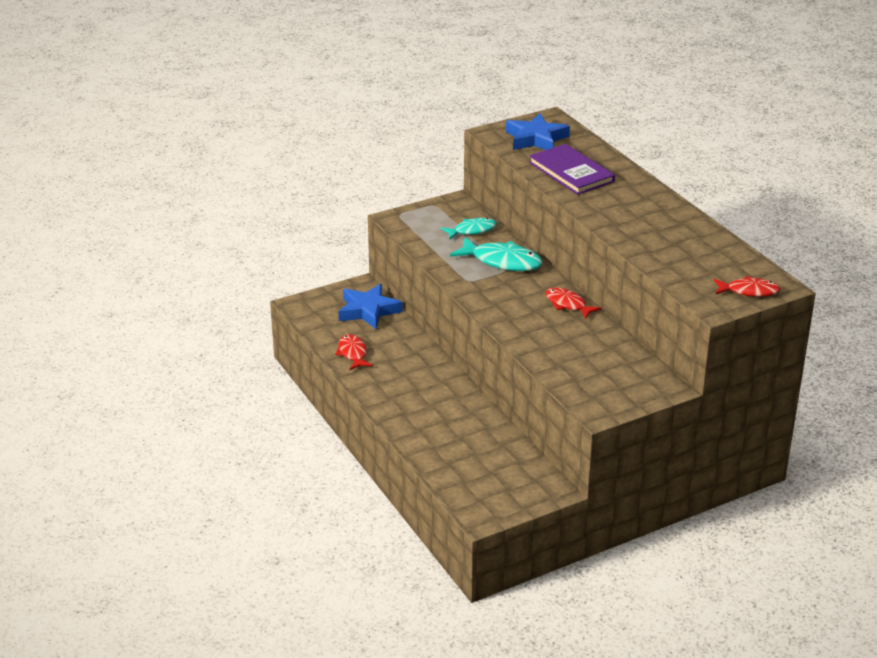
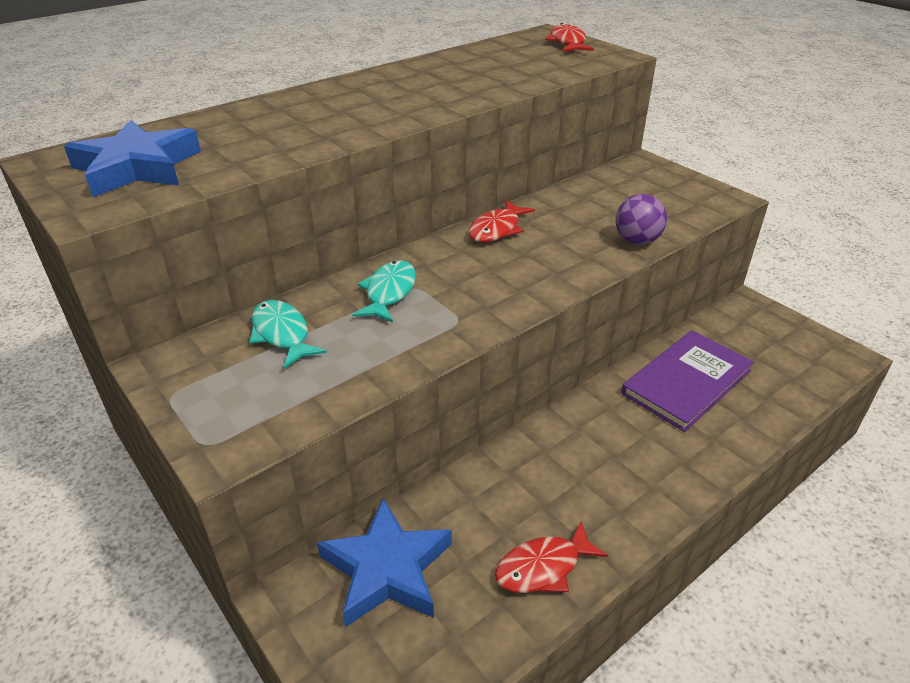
camera: 100 degrees left, 5 degrees up
(502, 261) = (389, 292): turquoise fish -> turquoise fish, size x0.63
(541, 356) = (637, 241): none -> purple ball
(571, 172) = (276, 135): purple book -> purple book (686, 382)

